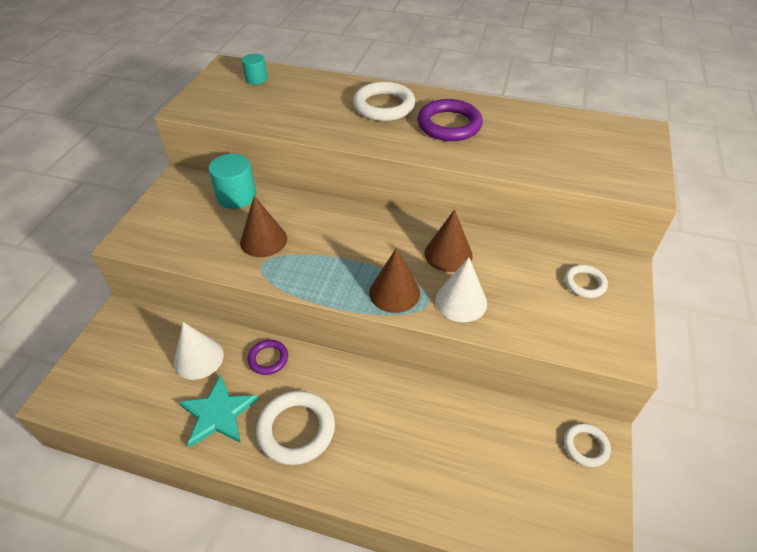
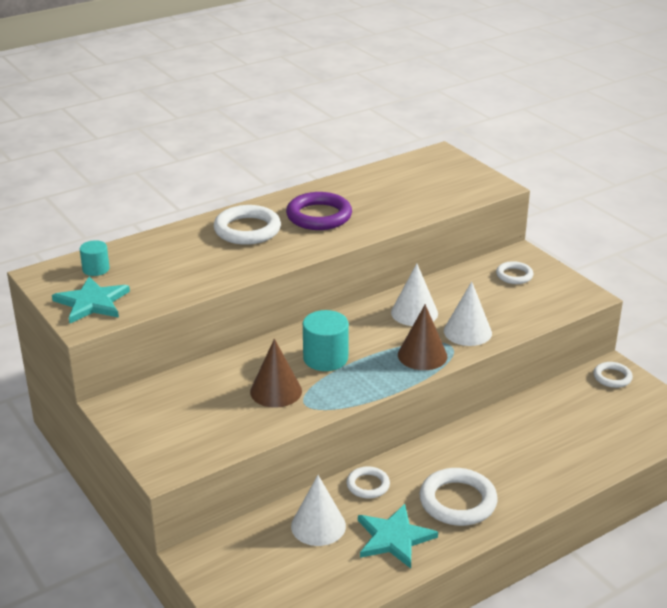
camera: 50 degrees left, 15 degrees down
(214, 98) = (92, 302): none -> turquoise star
(236, 196) = (192, 382): turquoise cylinder -> turquoise cylinder (325, 358)
(268, 359) = (368, 485): purple ring -> white ring
(448, 254) = (414, 313): brown cone -> white cone

